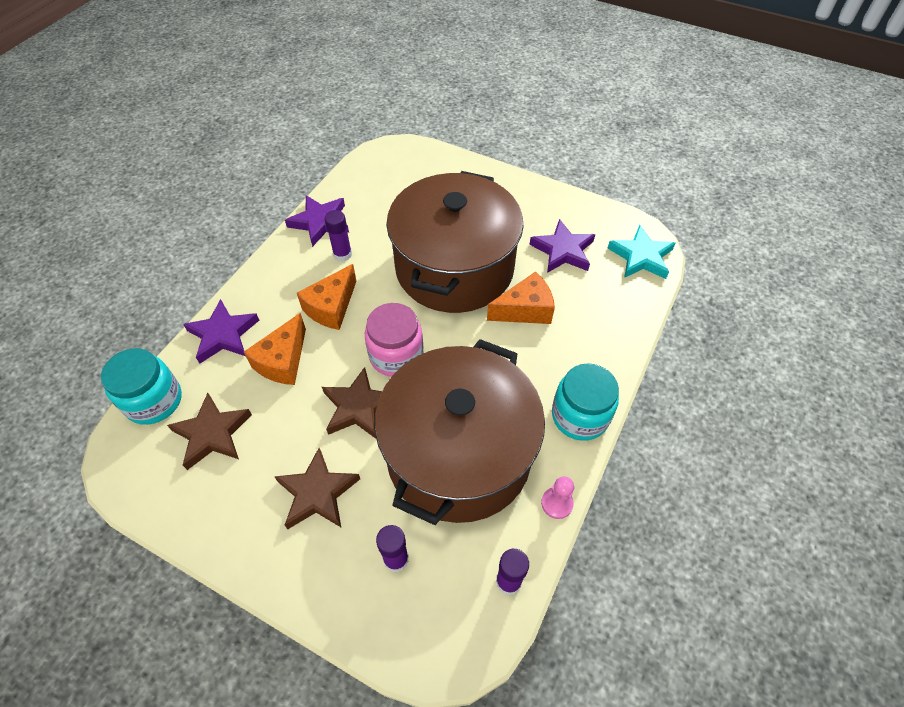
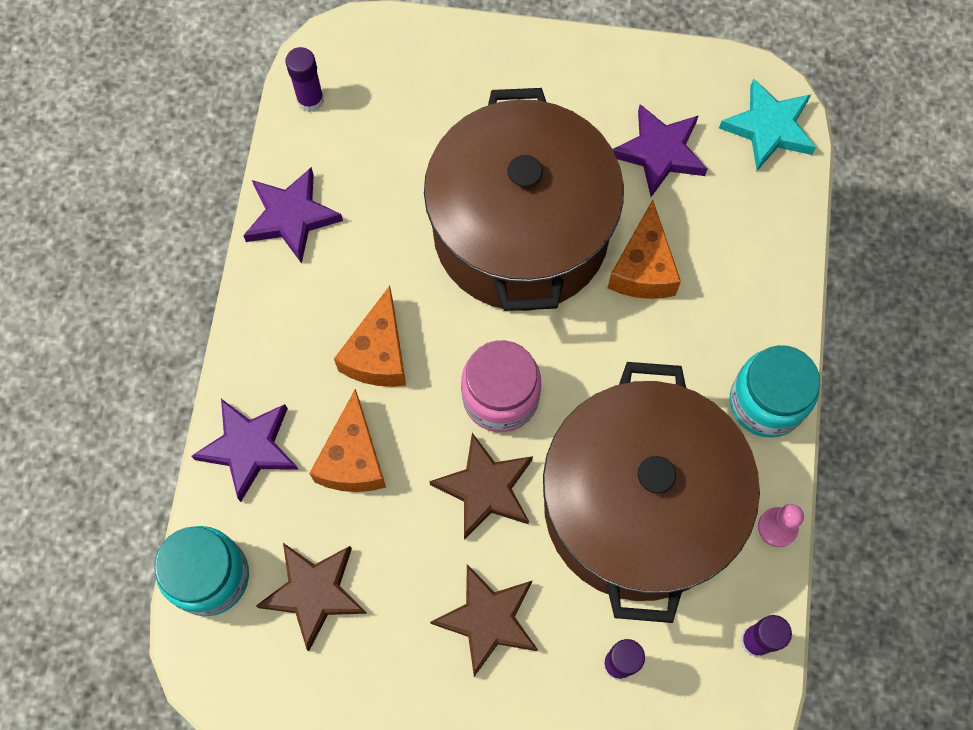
camera: 20 degrees left, 15 degrees up
(342, 254) = (352, 262): purple glue stick -> purple glue stick (310, 100)
(525, 310) = (643, 268): orange cheese -> orange cheese turned 135 degrees clockwise

